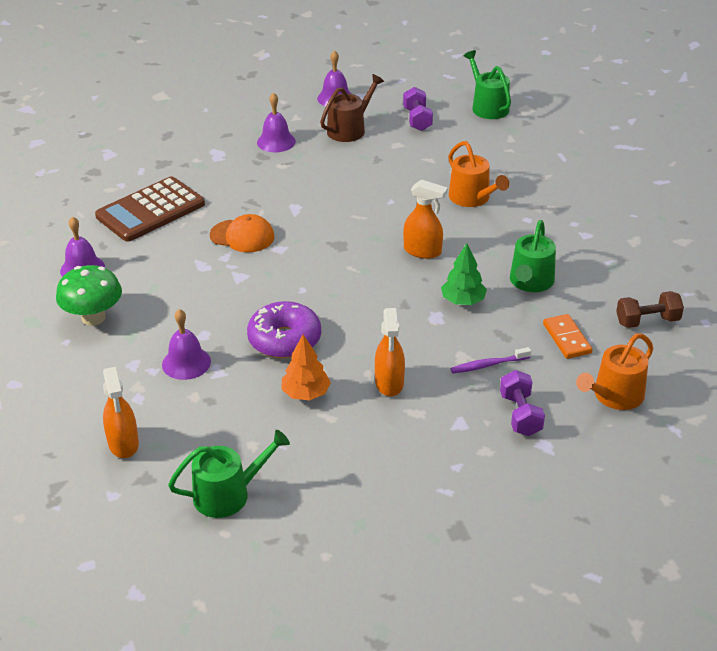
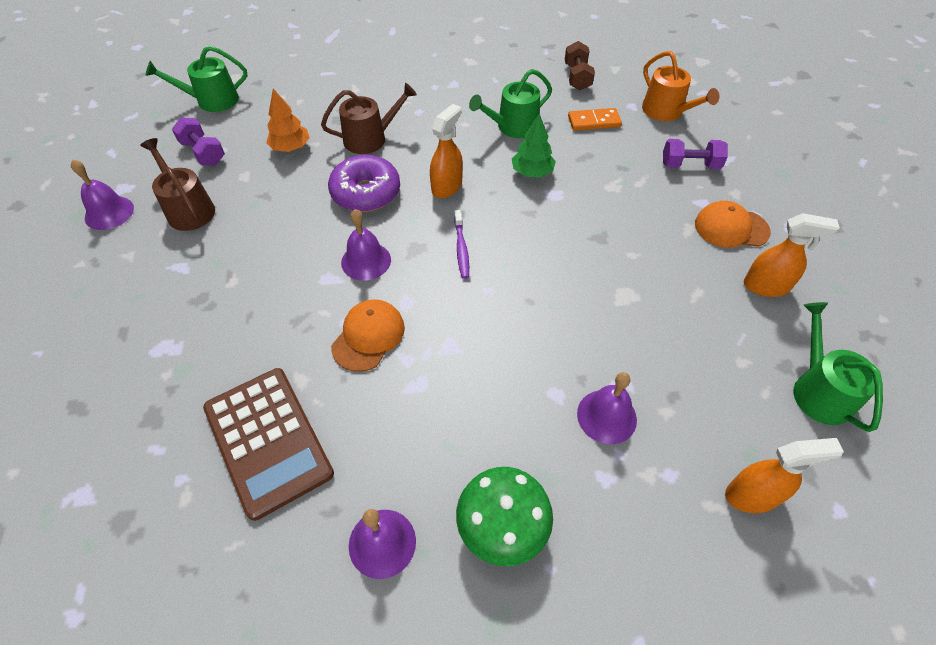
camera: 80 degrees left, 15 degrees up
(276, 142) = (173, 281): purple bell -> purple bell (366, 261)
(284, 340) = (574, 315): purple donut -> purple donut (366, 193)
(306, 393) = (662, 307): orange tree -> orange tree (291, 147)
(389, 383) = (648, 241): orange spray bottle -> orange spray bottle (766, 286)
(417, 119) = (203, 153): purple dumbbell -> purple dumbbell turned 45 degrees clockwise
(427, 444) = (731, 228): none -> orange cap
(472, 198) = (370, 138): orange watering can -> brown watering can
(488, 365) = (625, 172): purple toothbrush -> purple toothbrush (461, 248)
(530, 282) = (513, 127): green watering can -> green watering can turned 120 degrees clockwise

